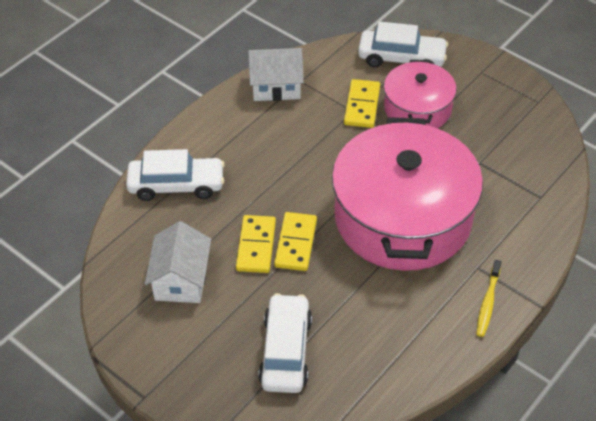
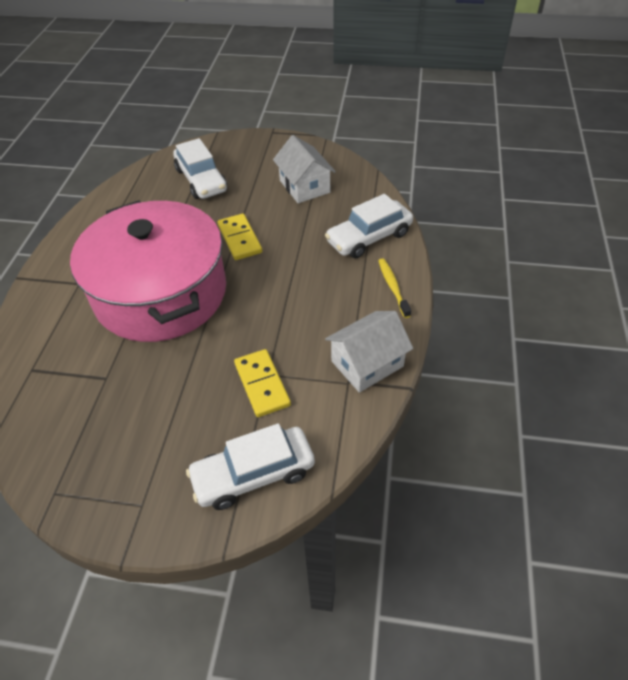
camera: 150 degrees right, 0 degrees up
(256, 246) = (269, 225): yellow domino -> none
(417, 109) = (199, 410): pink pot -> none
(488, 303) = (62, 262): yellow toothbrush -> yellow toothbrush (393, 287)

